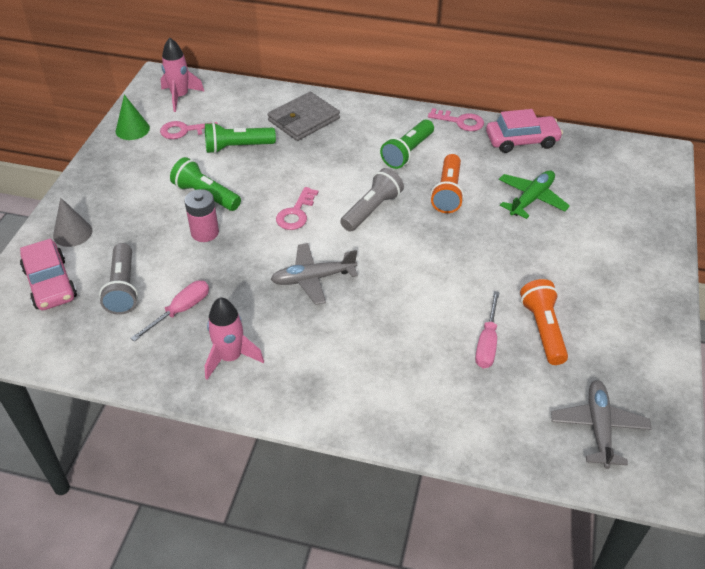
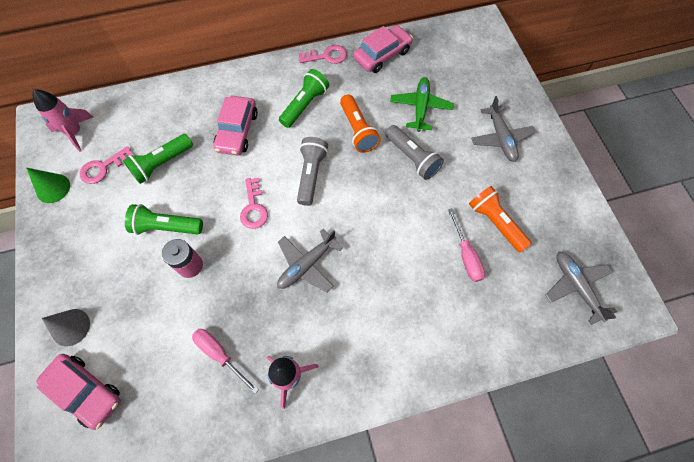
camera: 30 degrees left, 20 degrees up
(123, 288) = (156, 359): grey flashlight -> grey flashlight (412, 158)
(180, 311) = (220, 354): pink screwdriver -> pink screwdriver turned 60 degrees counterclockwise
(303, 119) = (201, 109): grey wallet -> none
(325, 149) = (237, 131): none -> pink car
(407, 152) = (305, 105): green flashlight -> green flashlight turned 150 degrees counterclockwise
(606, 259) = (500, 138): none -> grey plane

